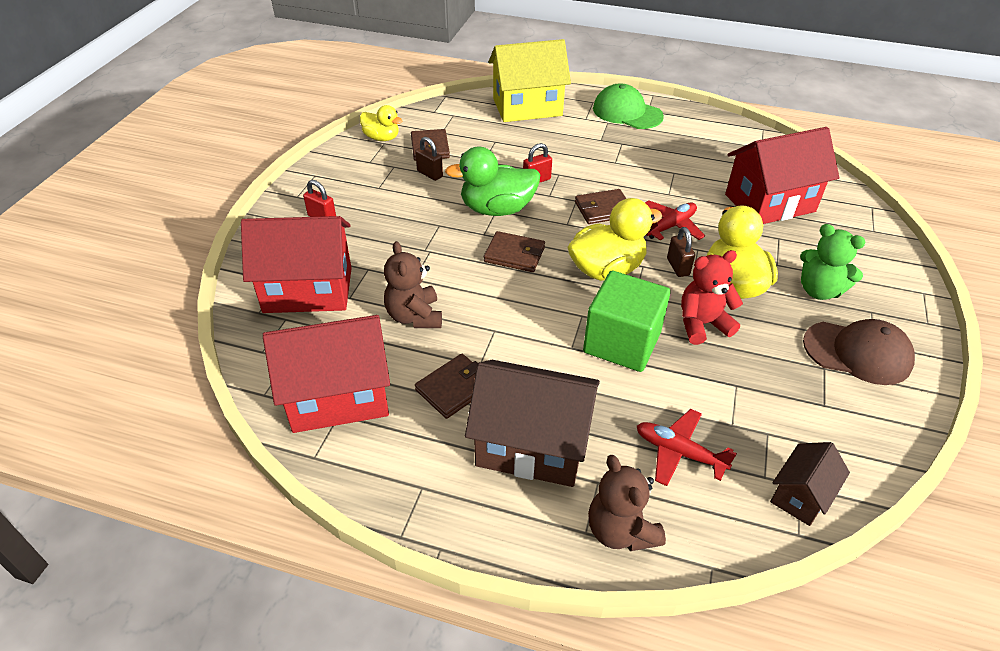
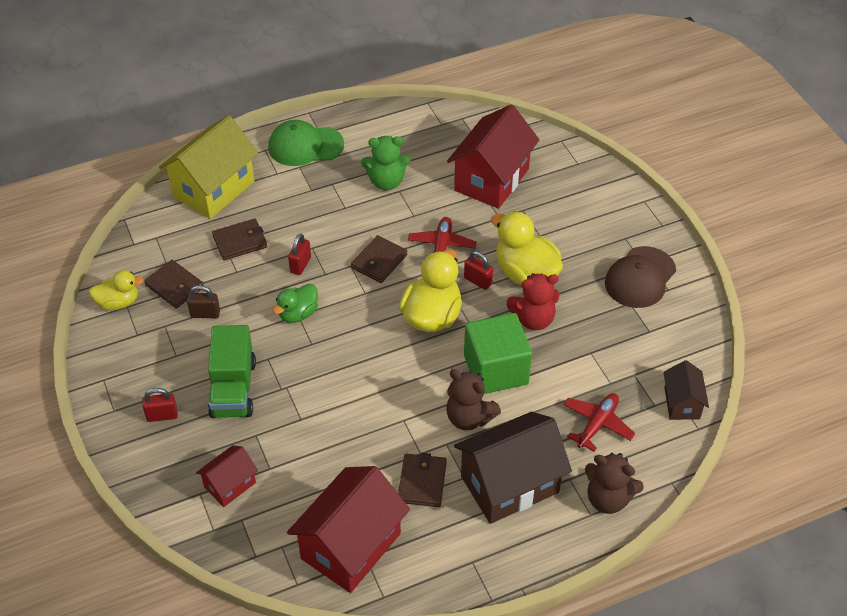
camera: 40 degrees left, 5 degrees up
(308, 290) = (230, 485): red house -> red house, size x0.52
(390, 230) = (233, 389): none -> green truck
(414, 316) = (336, 449): brown teddy bear -> brown teddy bear (469, 418)
(497, 209) = (298, 314): green duck -> green duck, size x0.60
(514, 254) = (354, 347): brown wallet -> brown wallet (240, 241)
(678, 267) = (478, 281): brown padlock -> red padlock
(679, 452) = (597, 424): red plane -> red plane turned 135 degrees clockwise
(702, 324) = (533, 319): red teddy bear -> red teddy bear turned 135 degrees counterclockwise
(819, 290) = (582, 241): green teddy bear -> green teddy bear (386, 182)
(857, 353) = (640, 277): brown cap -> brown cap turned 150 degrees clockwise

